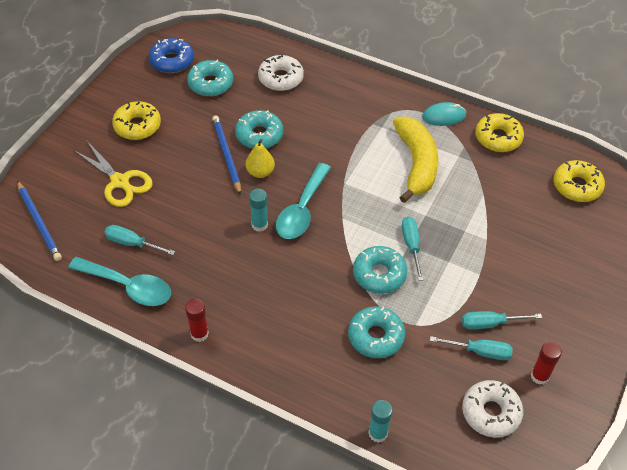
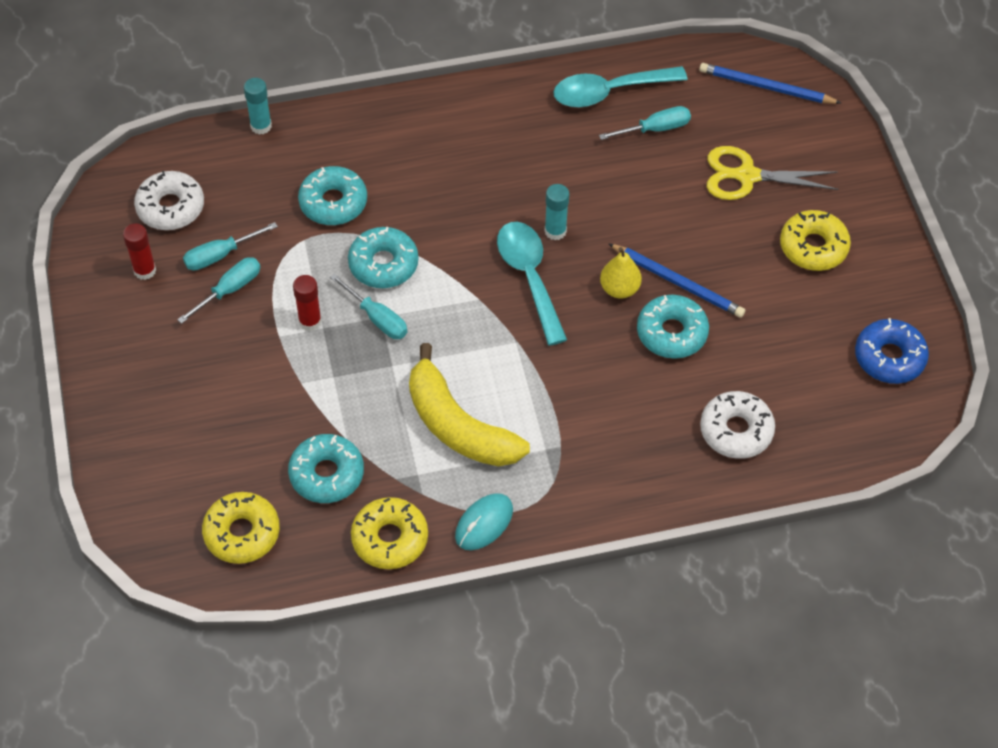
camera: 140 degrees right, 5 degrees up
(199, 334) = (498, 98): red glue stick -> red glue stick (310, 321)
(210, 84) = (806, 360): turquoise donut -> turquoise donut (326, 474)

